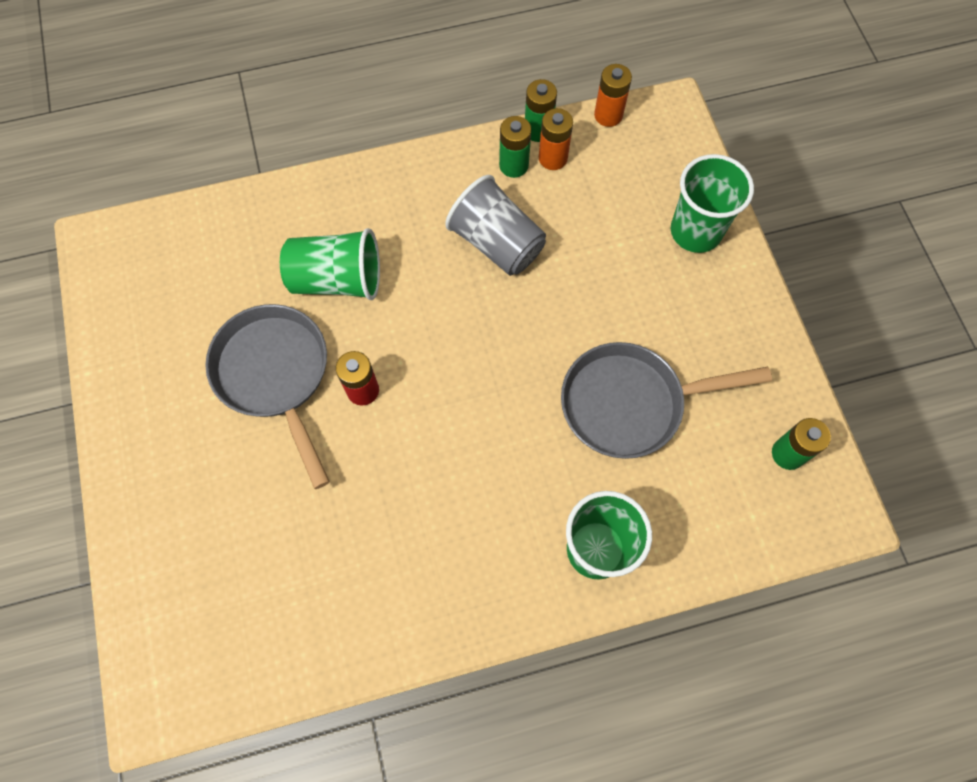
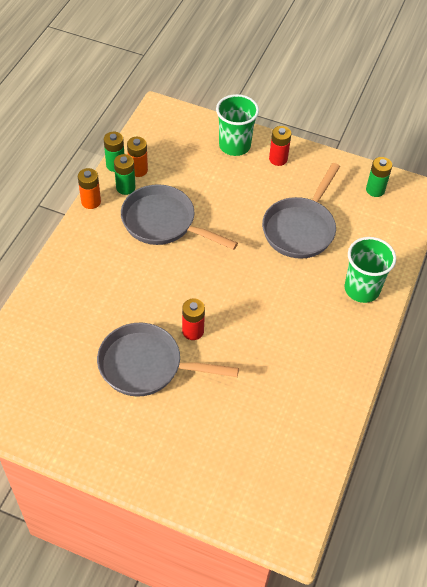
camera: 55 degrees left, 15 degrees down
(337, 280) = (116, 303): green cup -> none
(497, 243) = (163, 223): grey cup -> grey pan
(608, 115) = (137, 134): orange battery -> orange battery (91, 201)
(723, 296) = (278, 159): none -> red battery

